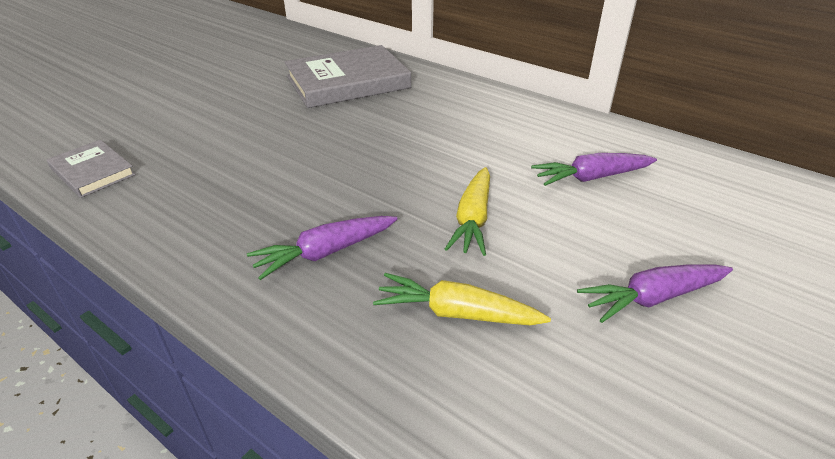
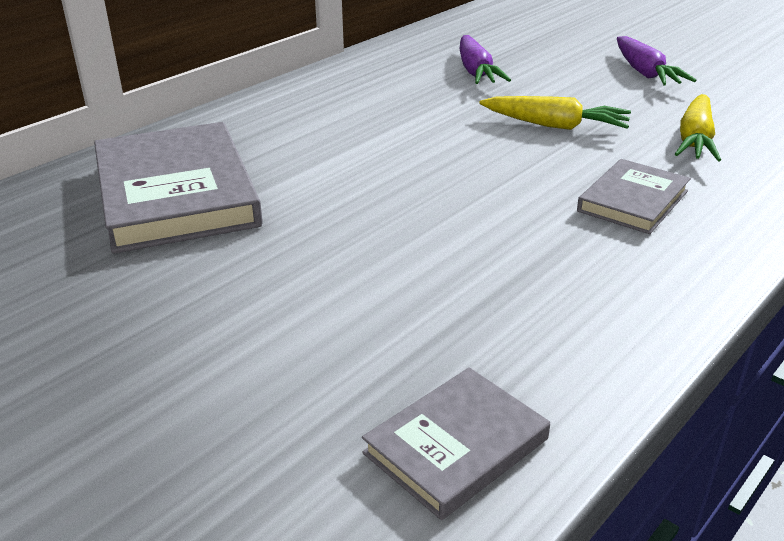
camera: 85 degrees left, 5 degrees down
(324, 253) = (632, 201): purple carrot -> grey book

